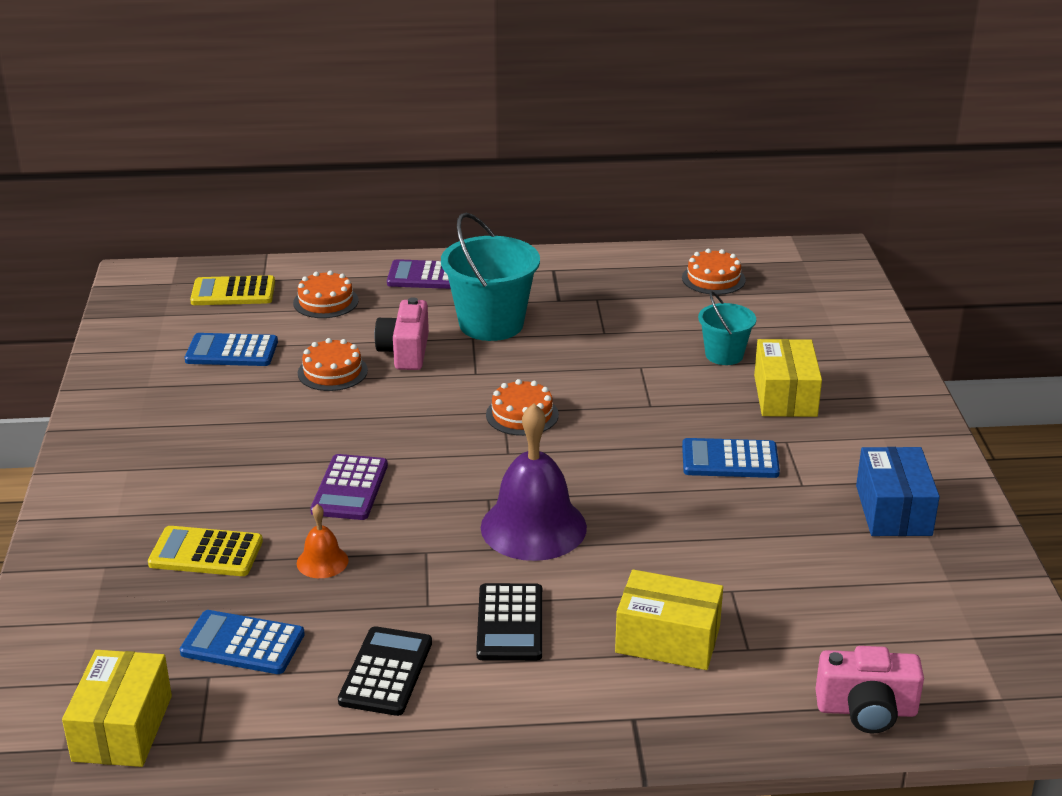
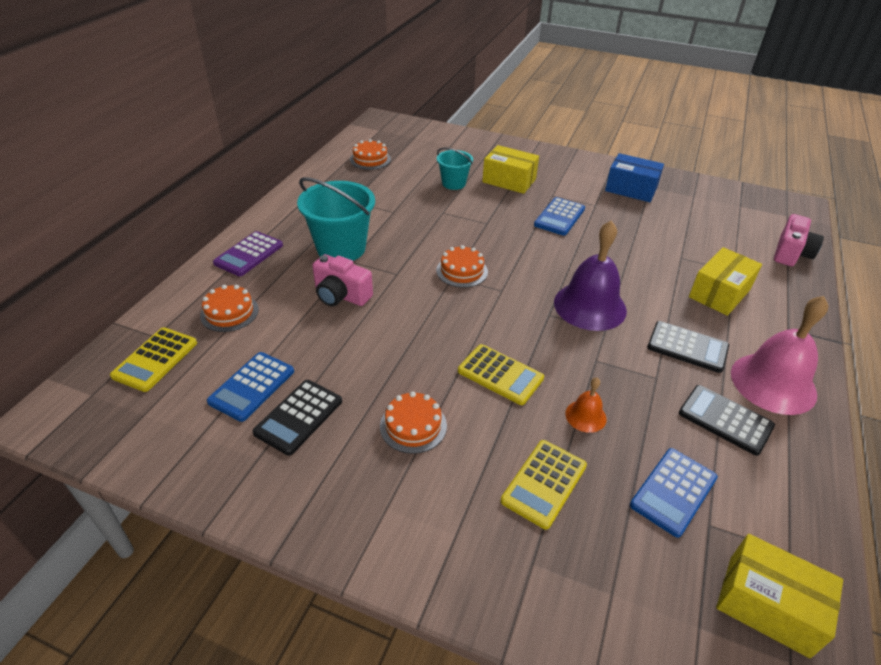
camera: 65 degrees left, 10 degrees up
(209, 389) = (299, 417): none -> black calculator
(332, 372) = (336, 338): orange cake -> orange cake (413, 426)
(350, 488) = (500, 375): purple calculator -> yellow calculator
(490, 710) = (773, 383): none -> pink bell

